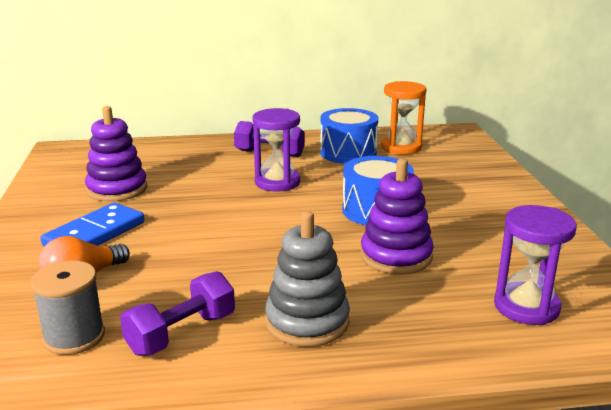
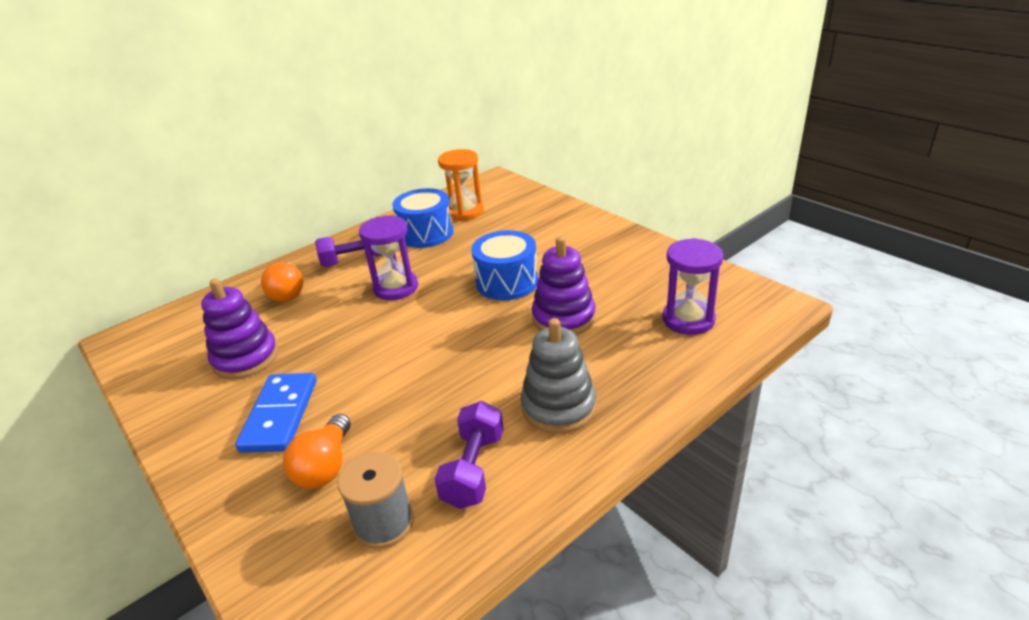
camera: 30 degrees left, 10 degrees up
(194, 158) = (287, 292): none -> orange light bulb

